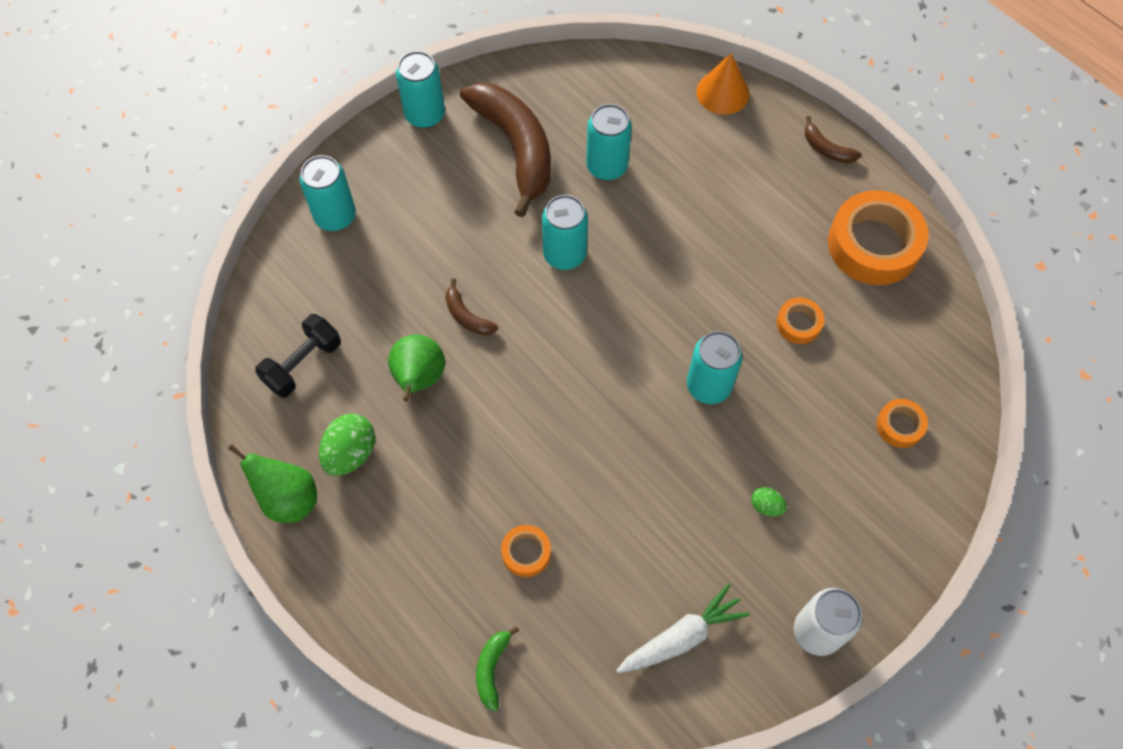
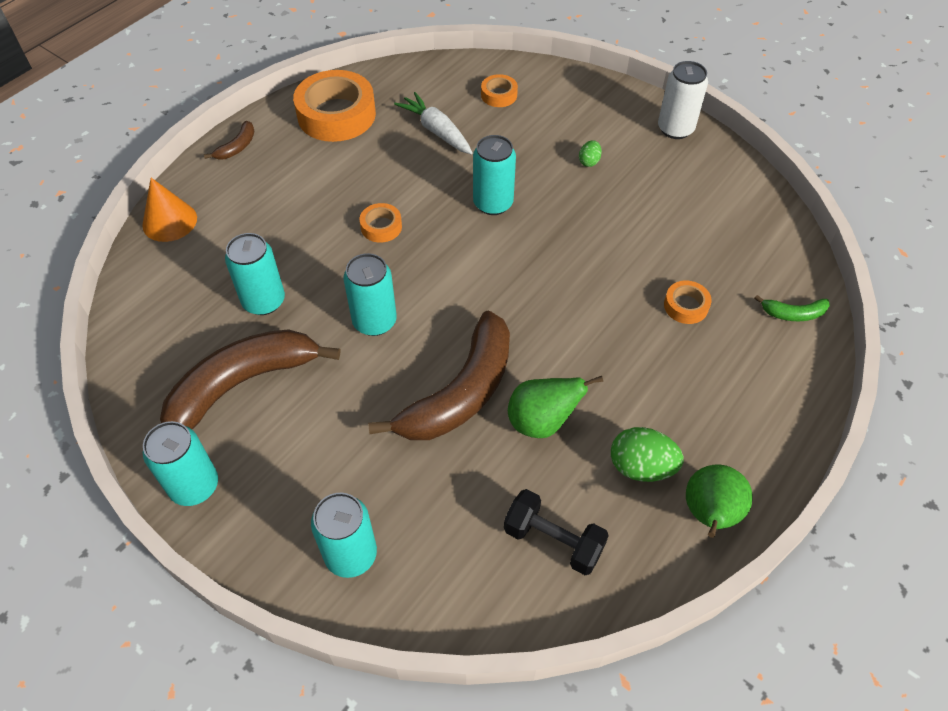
camera: 100 degrees left, 10 degrees down
(467, 316) = (461, 392): brown banana -> brown banana, size x2.35
(681, 637) = (712, 200): white carrot -> white carrot (436, 131)
(798, 323) = (421, 153): orange tape -> orange tape (381, 227)

